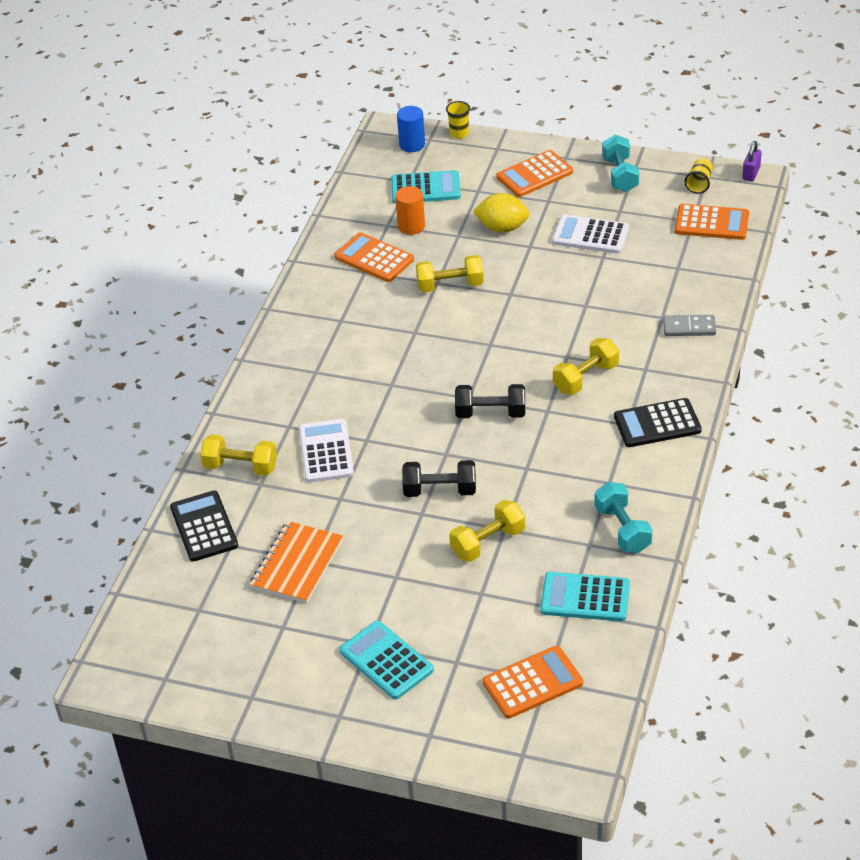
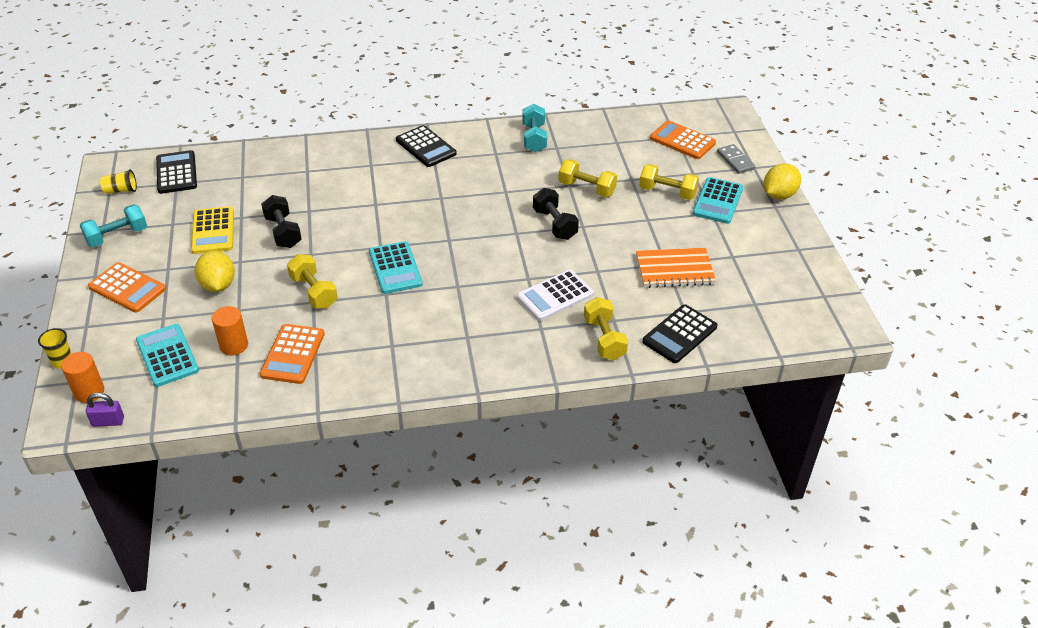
camera: 120 degrees left, 0 degrees up
(358, 732) = (779, 195): none -> yellow lemon
(412, 145) = (89, 392): blue cylinder -> orange cylinder
(490, 413) = (460, 223): black dumbbell -> black dumbbell (283, 232)
(585, 597) = (601, 138): turquoise calculator -> turquoise calculator (395, 268)
(586, 378) = (395, 189): yellow dumbbell -> yellow dumbbell (667, 192)
(590, 235) = (213, 231): white calculator -> yellow calculator
(622, 529) = (534, 138): turquoise dumbbell -> turquoise dumbbell turned 45 degrees counterclockwise
(689, 328) = (314, 156): grey domino -> grey domino (735, 161)
(711, 223) = (176, 173): orange calculator -> black calculator
(751, 173) = (100, 167): purple padlock -> purple padlock (108, 421)

